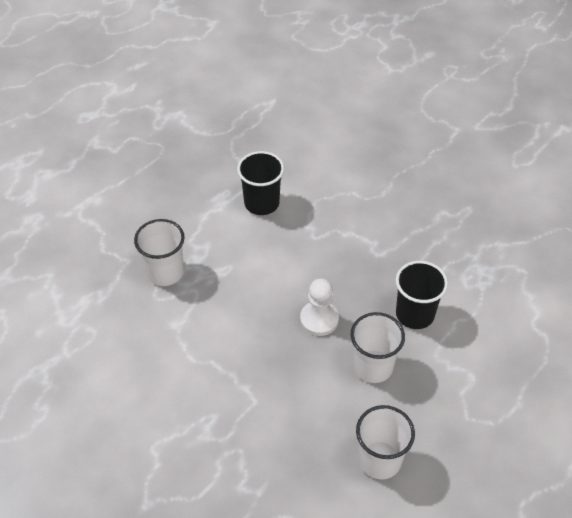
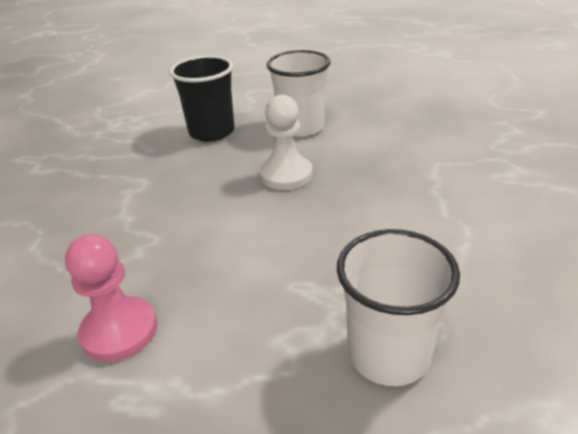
camera: 125 degrees left, 15 degrees down
(261, 203) = (119, 331): black cup -> pink pawn
(379, 460) = (382, 93): white cup -> none

